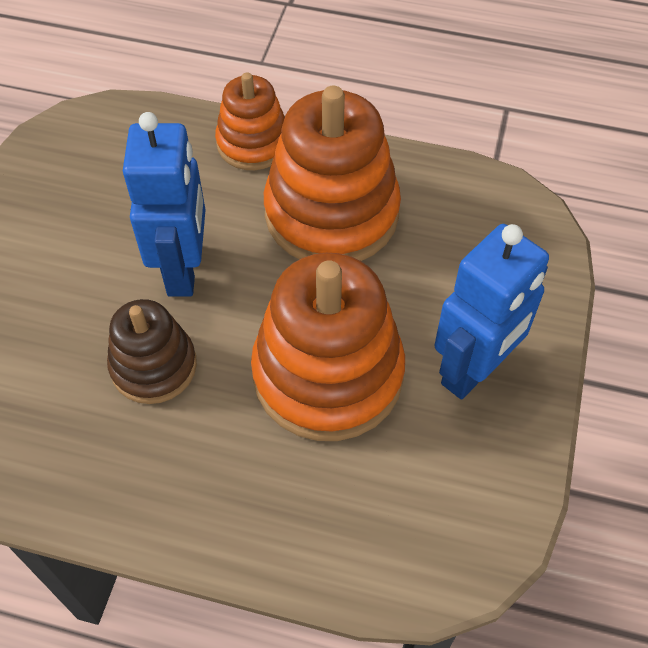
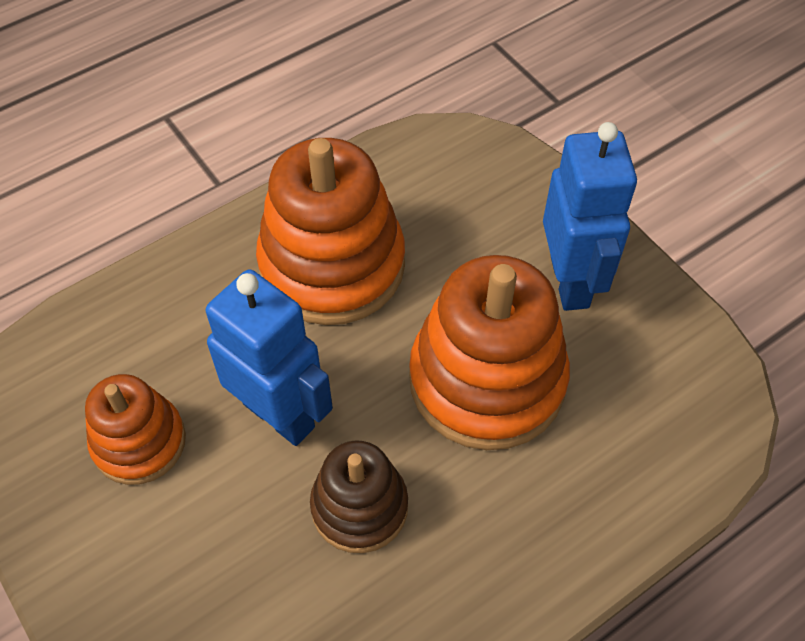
camera: 50 degrees left, 0 degrees up
(253, 143) = (196, 267): orange stacking toy -> orange stacking toy (139, 442)

